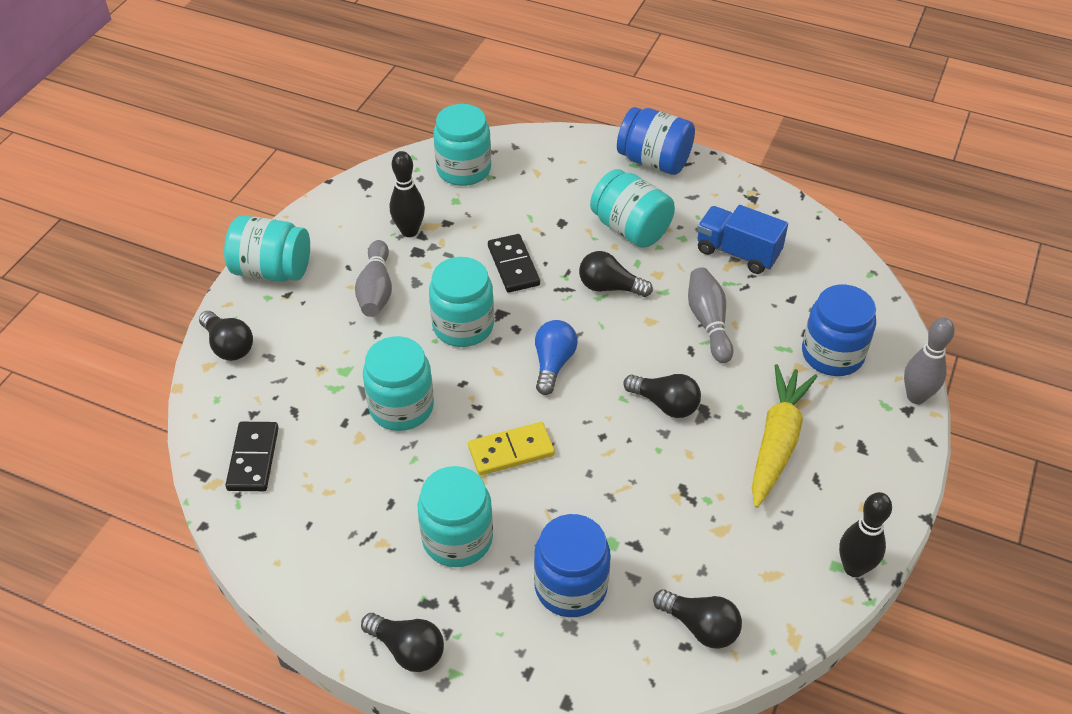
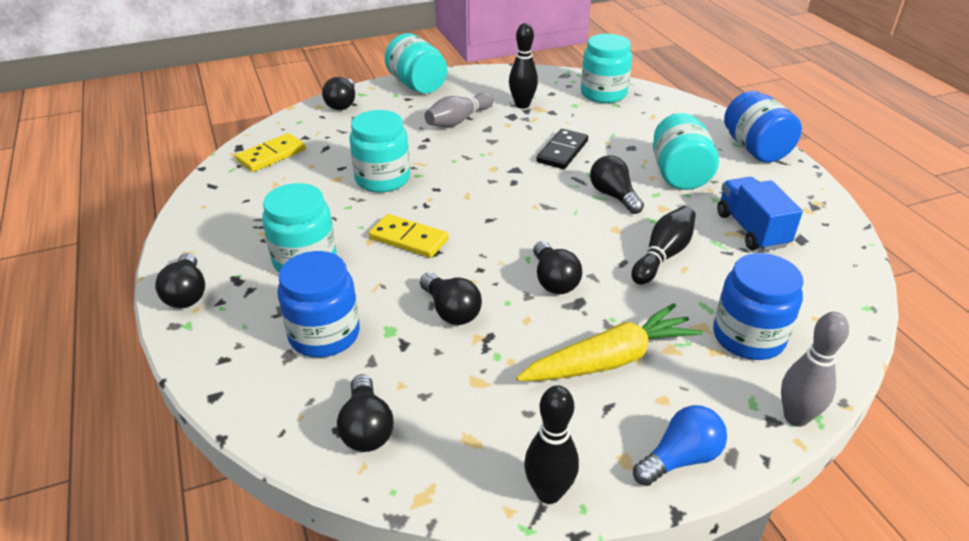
camera: 45 degrees right, 10 degrees down
(253, 458) = (271, 155): black domino -> yellow domino
(463, 326) = (482, 163): turquoise jar -> none
(553, 364) = (509, 212): blue light bulb -> blue light bulb (680, 458)
(631, 489) = (451, 311): none -> black light bulb
(708, 322) = (663, 255): grey bowling pin -> black bowling pin

